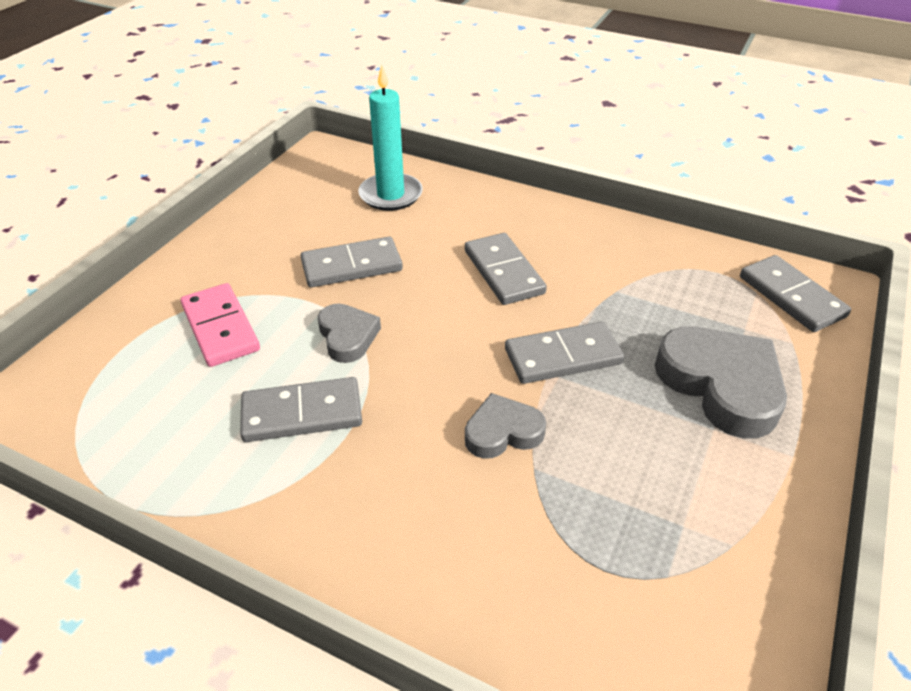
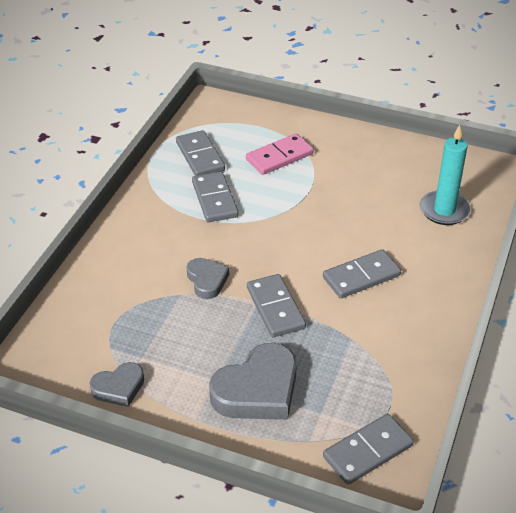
camera: 85 degrees right, 0 degrees up
(347, 336) = (280, 208): grey heart -> grey heart (119, 387)
(352, 266) = (350, 201): grey domino -> grey domino (200, 156)

